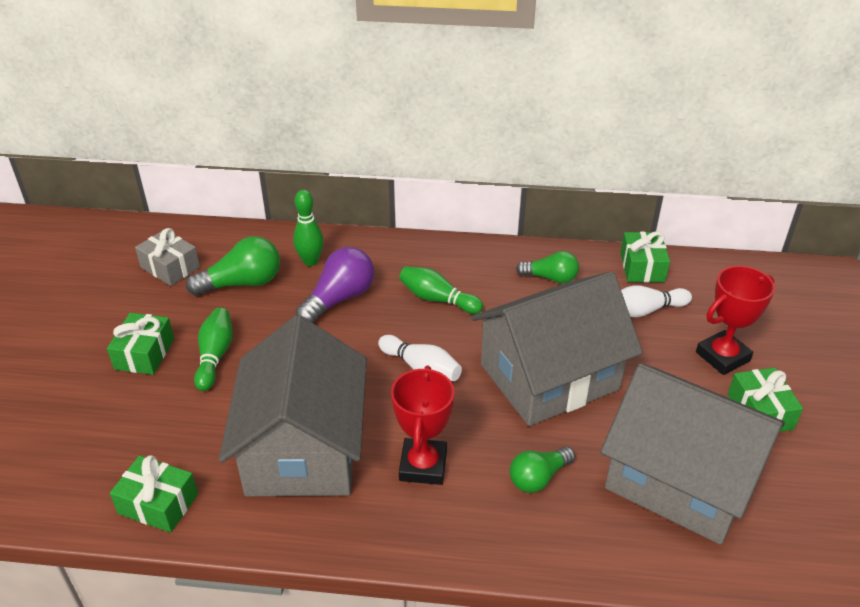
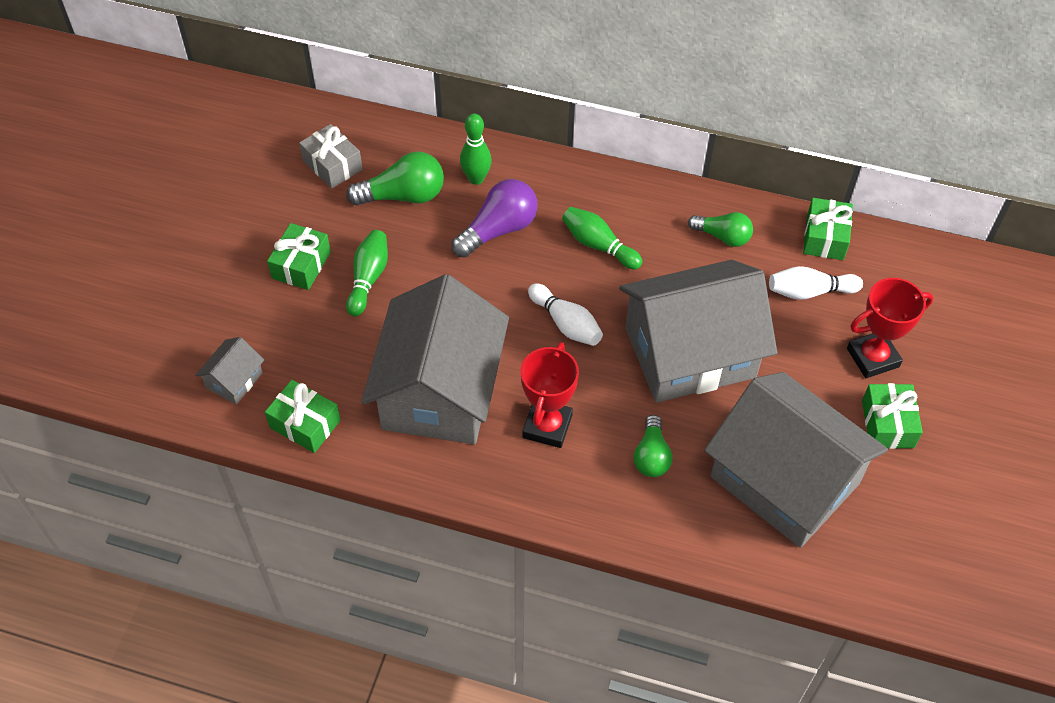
camera: 10 degrees right, 15 degrees up
(76, 471) = (234, 380): none -> grey house
(538, 478) = (651, 456): green light bulb -> green light bulb turned 60 degrees counterclockwise

